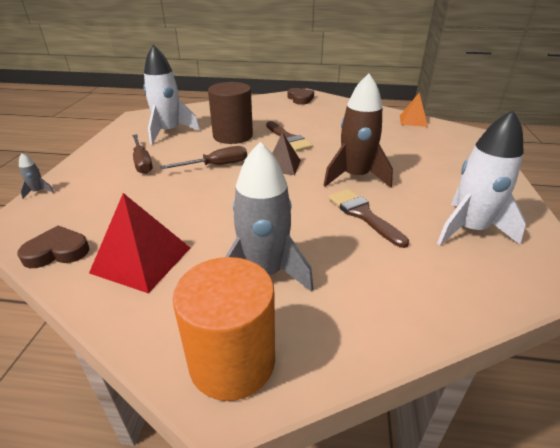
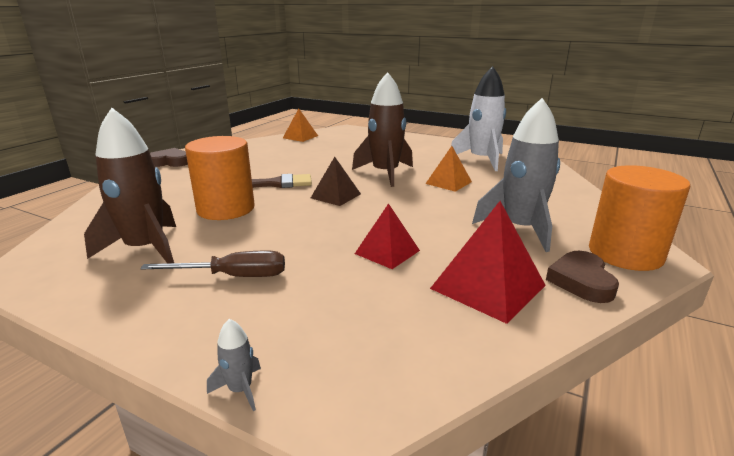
camera: 70 degrees left, 10 degrees down
(57, 252) = (453, 352): brown heart -> brown heart (581, 281)
(169, 132) = (145, 249): white rocket -> brown rocket
(188, 206) = (387, 252): none -> red pyramid
(216, 165) = (300, 227): brown screwdriver -> none
(233, 136) = (226, 209): brown cylinder -> orange cylinder
(363, 215) = (448, 182): brown brush -> orange pyramid

